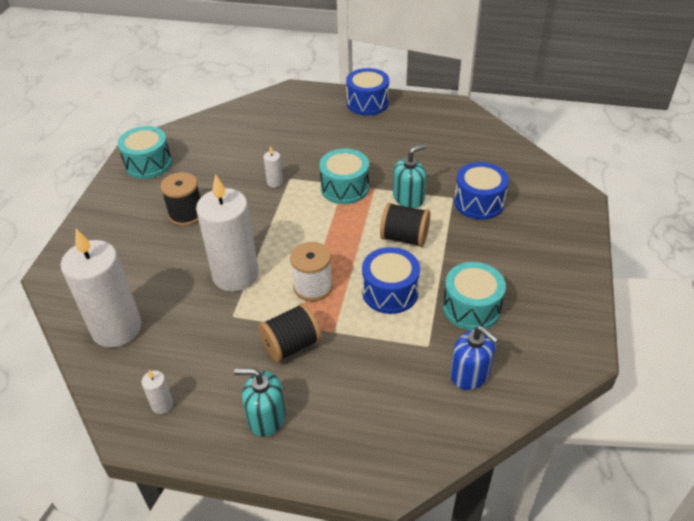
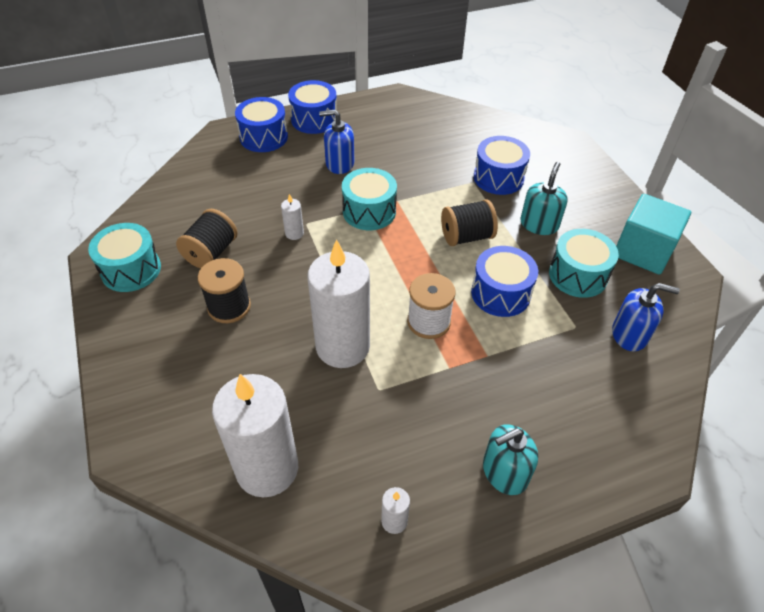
camera: 35 degrees left, 5 degrees up
(291, 345) = (462, 389): black spool -> black spool (211, 252)
(317, 104) = (263, 137): none -> blue drum
(356, 143) = (339, 163): none -> blue soap dispenser
(408, 198) = (436, 198): turquoise soap dispenser -> turquoise soap dispenser (539, 224)
(554, 315) = (643, 251): none -> turquoise cube

